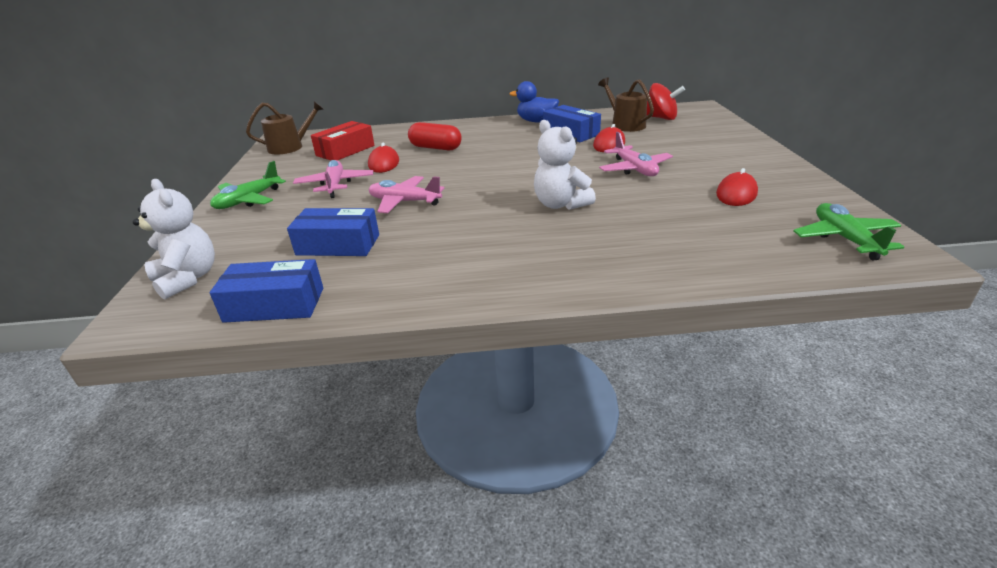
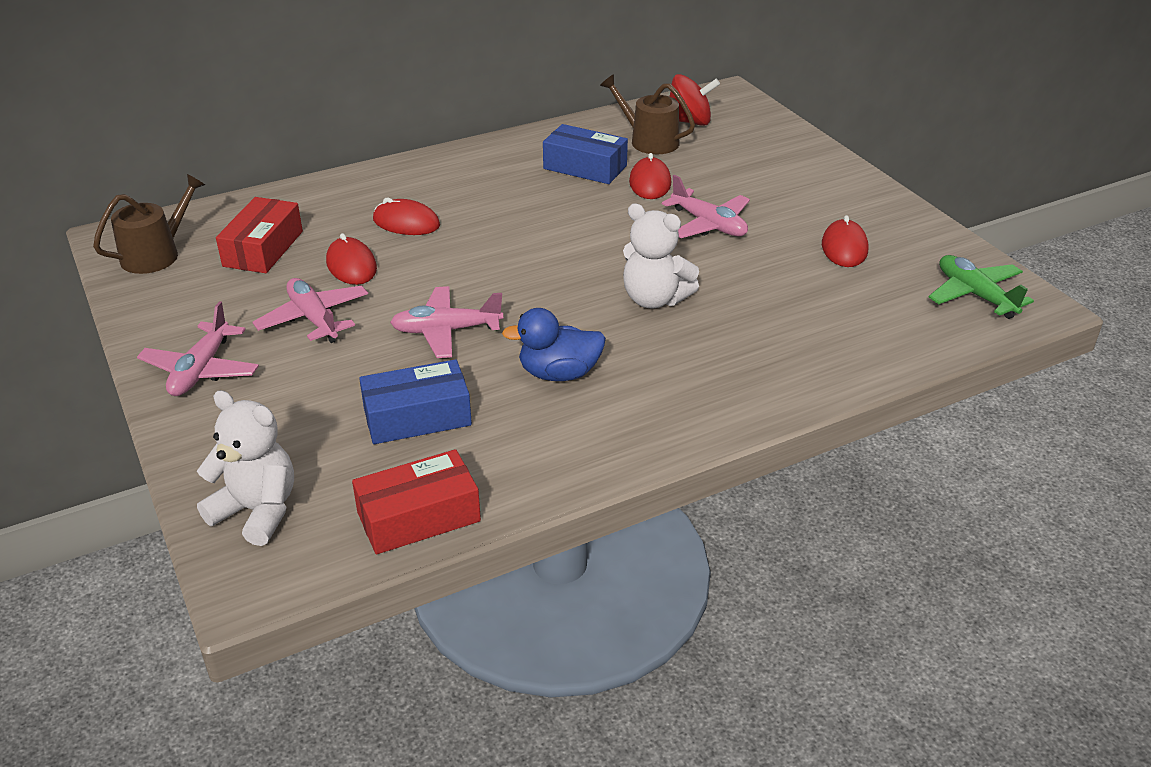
camera: 25 degrees left, 5 degrees up
(248, 200) = (201, 370): green plane -> pink plane
(274, 305) = (418, 517): blue box -> red box
(436, 148) = (406, 223): red capsule -> red mouse
(536, 121) = (518, 148): blue duck -> blue duck (559, 373)

